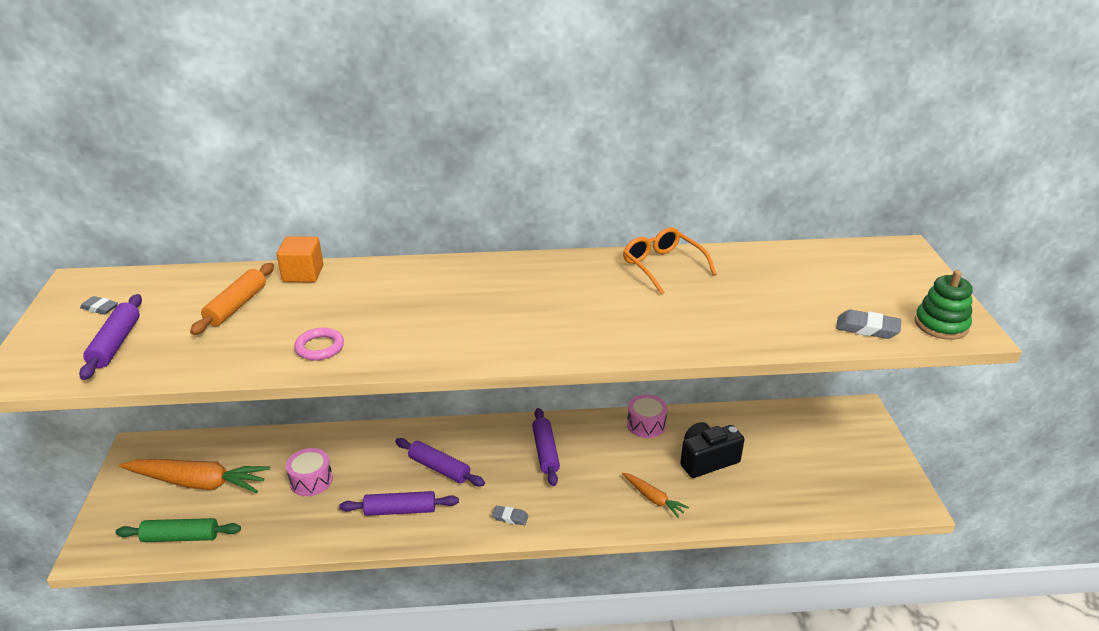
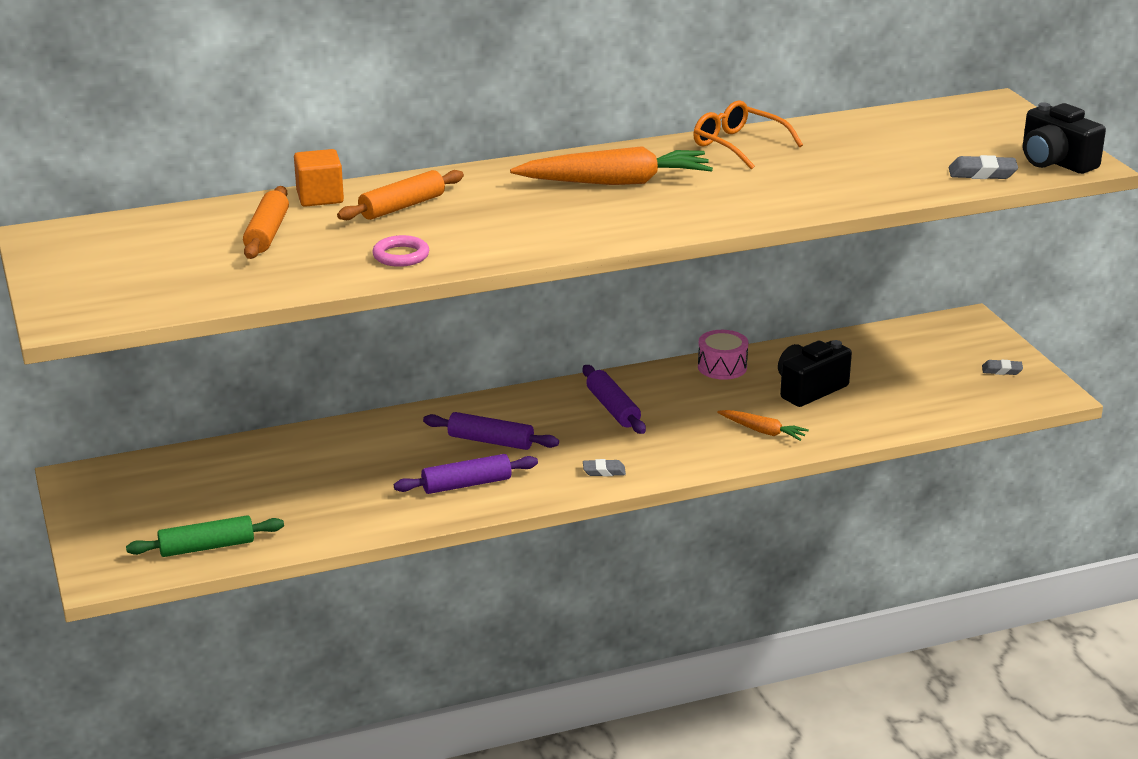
camera: 15 degrees left, 5 degrees down
(100, 308) = (99, 254): grey eraser -> grey eraser (1001, 370)
(115, 344) = (155, 281): purple rolling pin -> none
(197, 483) = (187, 497): orange carrot -> orange carrot (615, 182)
(311, 480) = (335, 475): pink drum -> none
(357, 293) = (402, 207): none -> orange rolling pin
(941, 325) = (1055, 162): green stacking toy -> black camera

